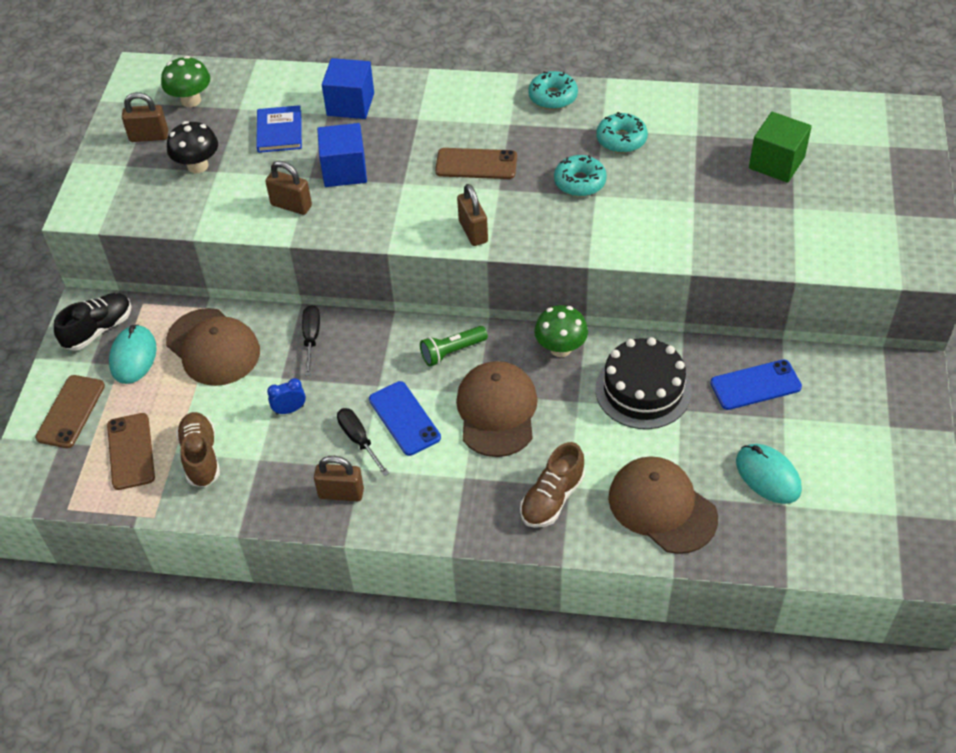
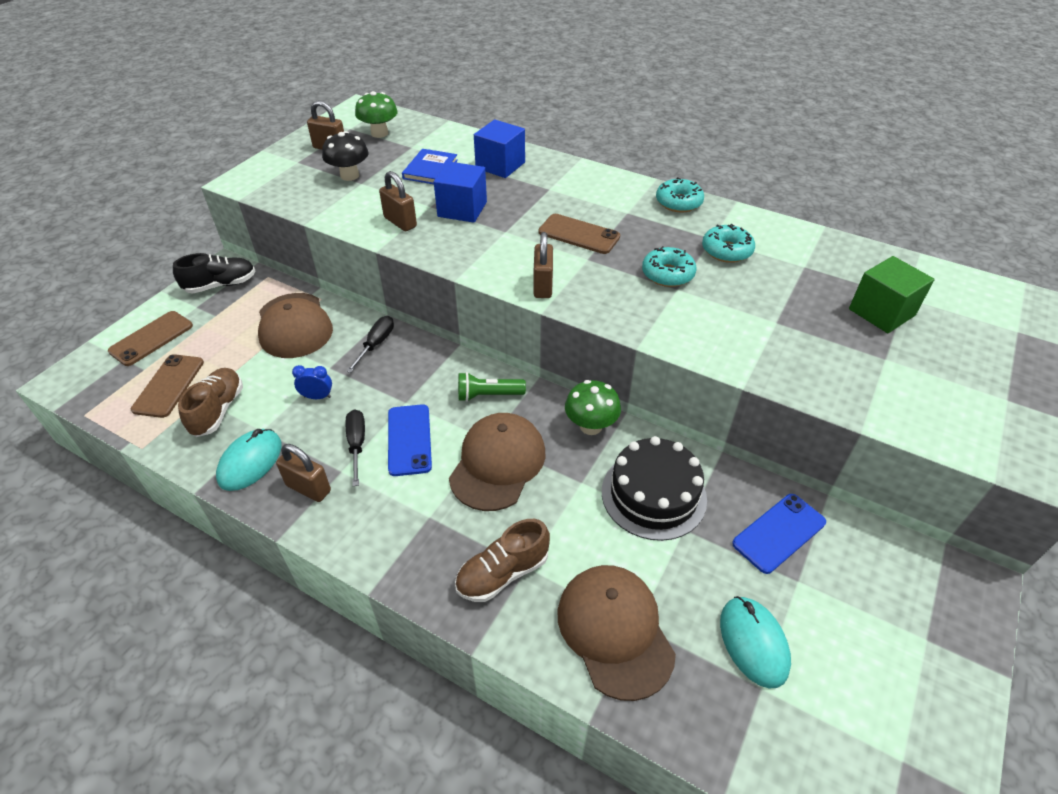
camera: 20 degrees right, 5 degrees down
(133, 357) = (230, 313): turquoise mouse -> turquoise mouse (250, 462)
(755, 385) = (779, 533): blue phone -> blue phone turned 45 degrees counterclockwise

